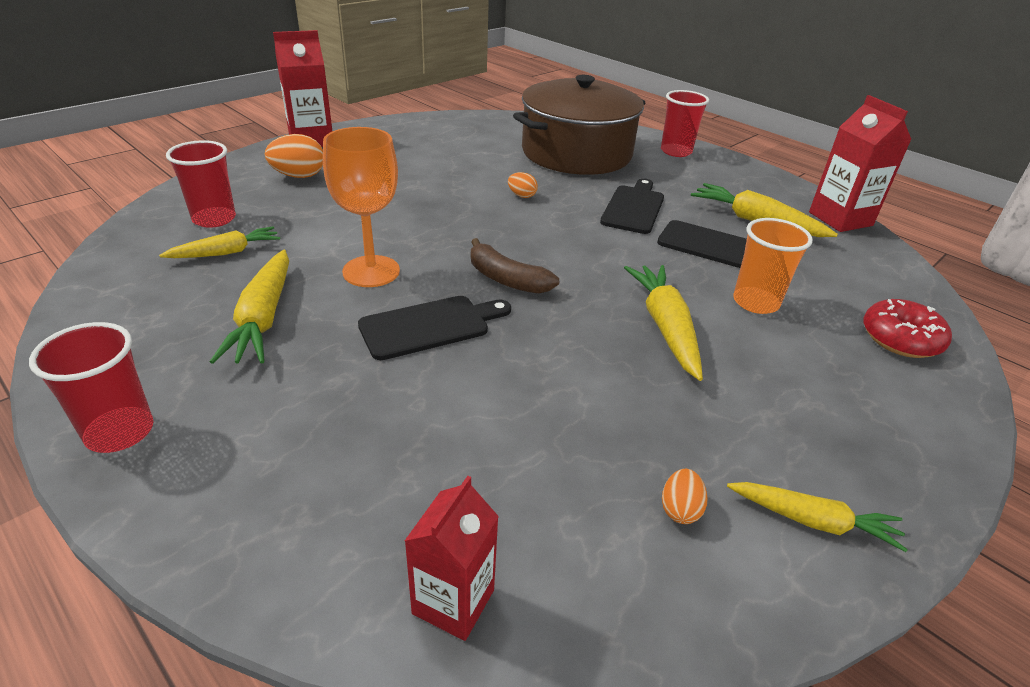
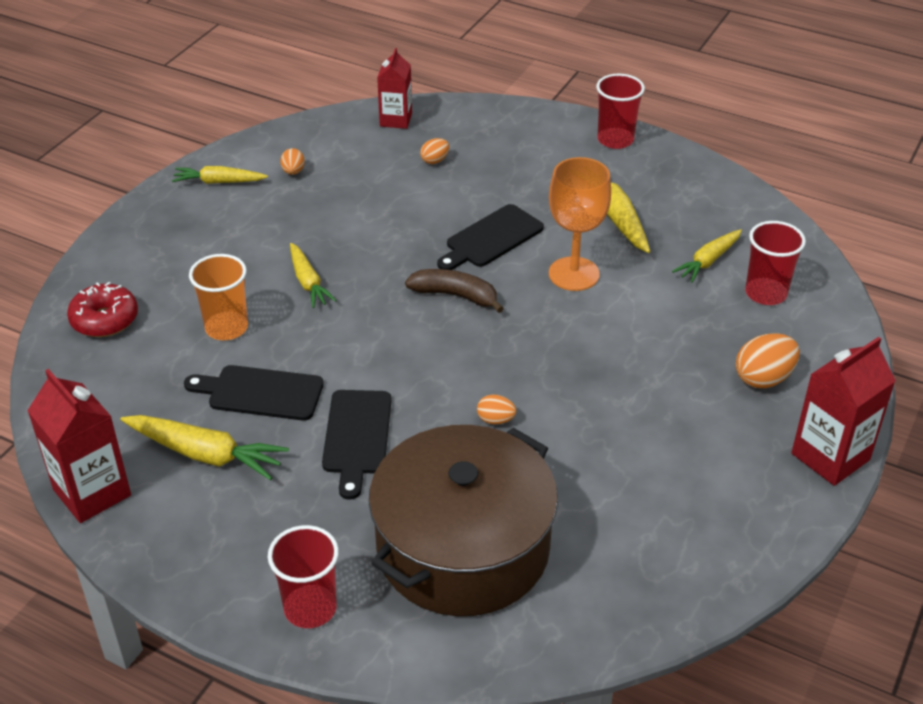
camera: 165 degrees right, 5 degrees up
(432, 468) = (435, 160): none -> orange egg
(665, 327) = (308, 282): yellow carrot -> yellow carrot, size x0.66

